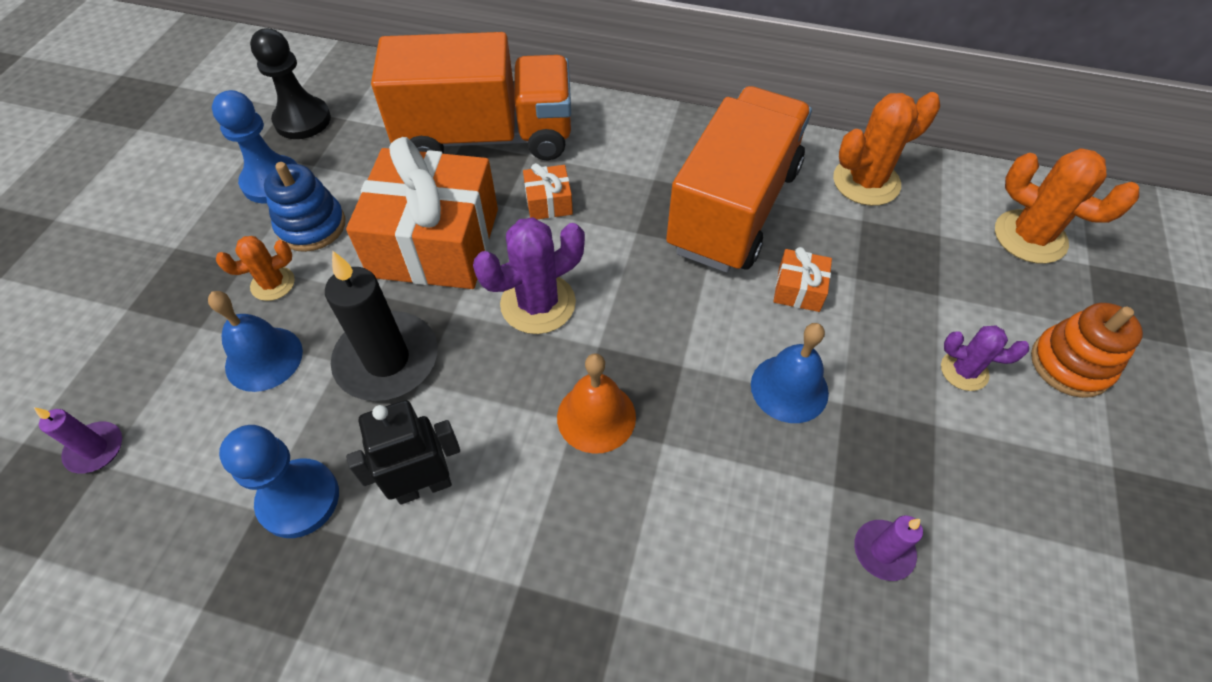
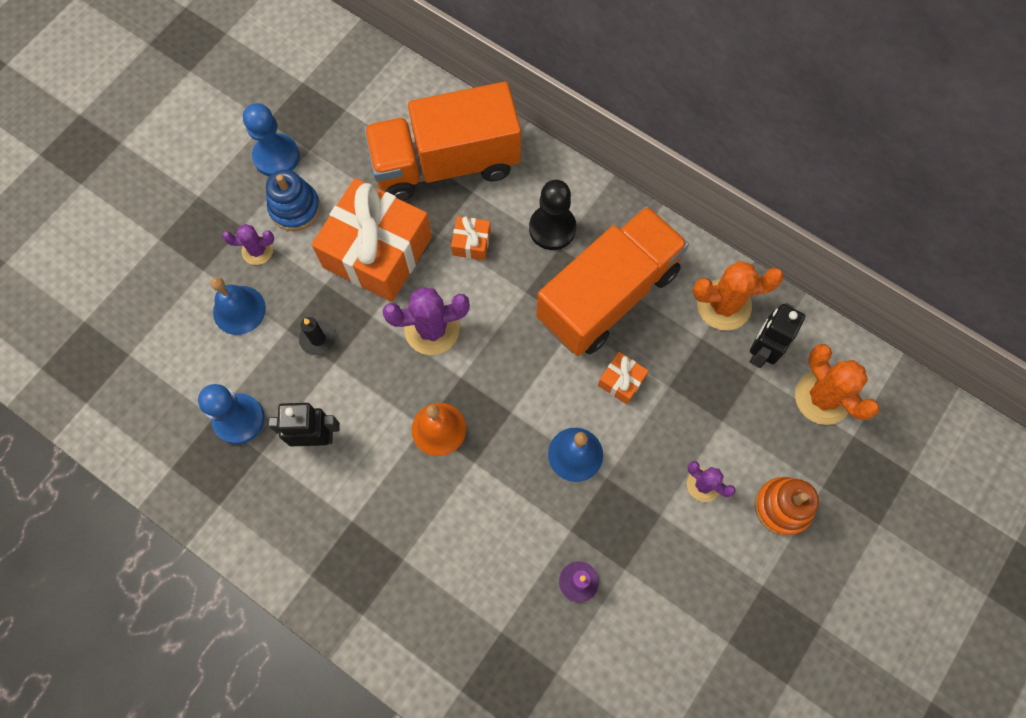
camera: 20 degrees right, 15 degrees up
(95, 449) = (126, 341): purple candle -> none
(273, 284) = (257, 250): orange cactus -> purple cactus
(302, 120) = (312, 101): black pawn -> black pawn (552, 228)
(387, 360) = (317, 339): black candle -> black candle, size x0.50
(486, 137) = (446, 163): orange truck -> orange truck turned 150 degrees clockwise
(934, 213) = (761, 351): none -> black robot

